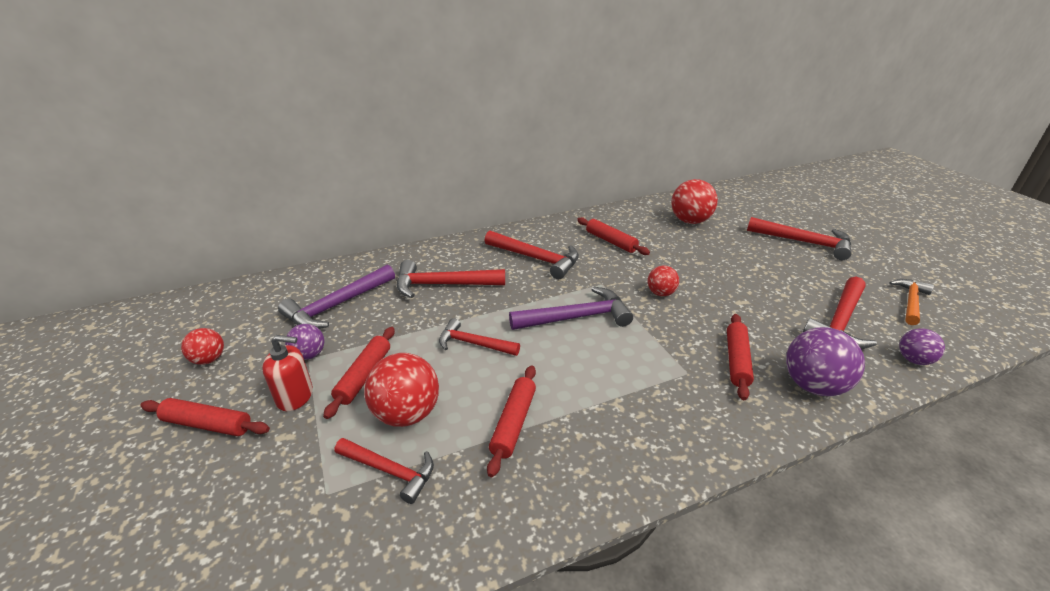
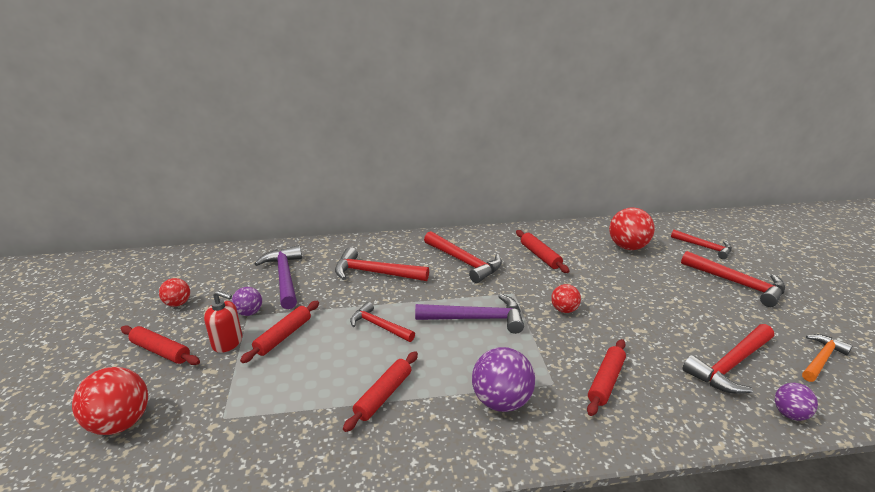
camera: 15 degrees right, 5 degrees down
(337, 306) = (284, 277): purple hammer -> purple hammer turned 105 degrees clockwise
(390, 471) = (274, 412): red hammer -> red hammer (704, 247)
(407, 414) = (303, 371): red ball -> red ball (120, 423)
(813, 385) = (669, 417): purple ball -> purple ball (501, 401)

